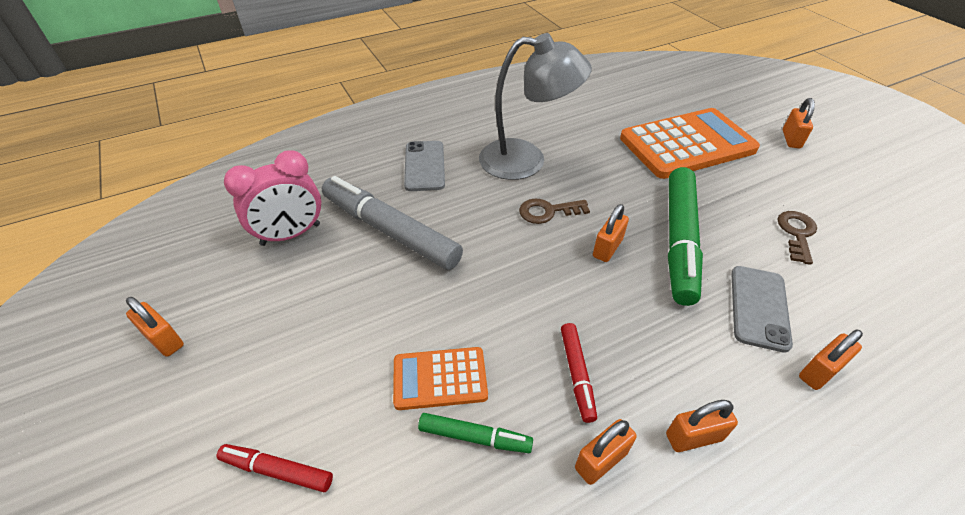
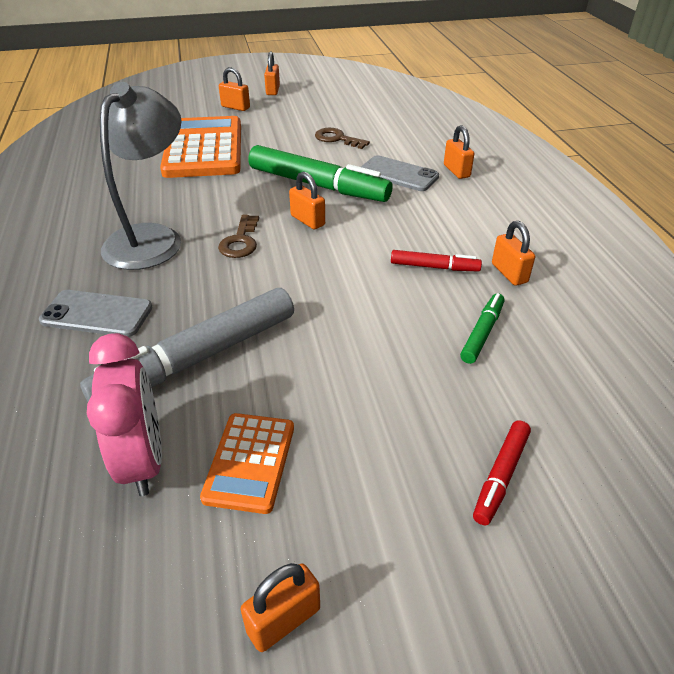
camera: 75 degrees left, 5 degrees down
(440, 378) = (419, 345): orange calculator -> orange calculator (250, 462)
(693, 437) = (496, 230): orange padlock -> orange padlock (273, 90)

